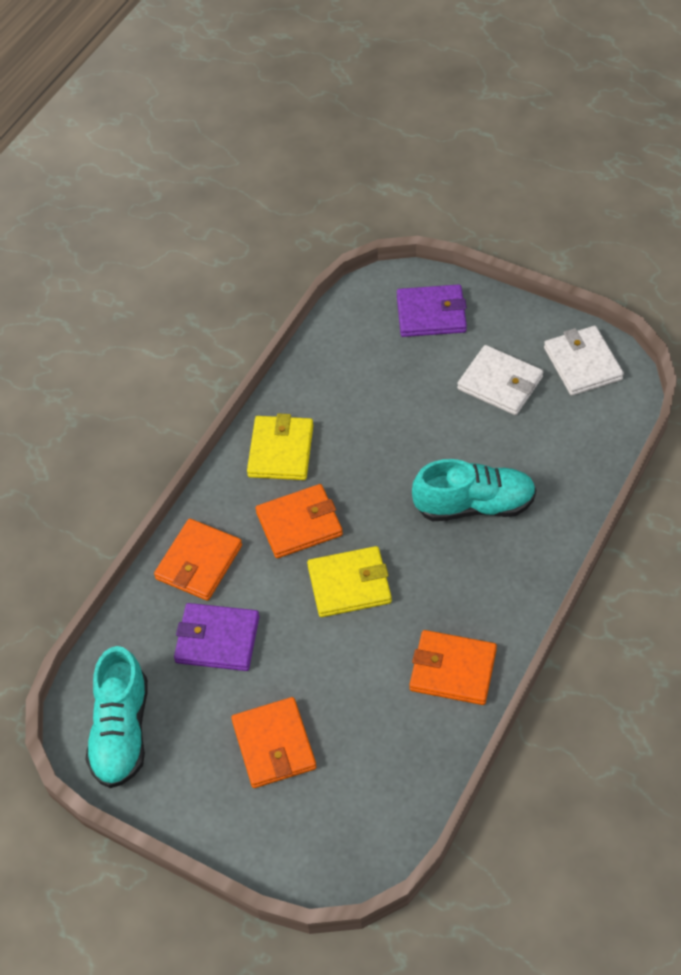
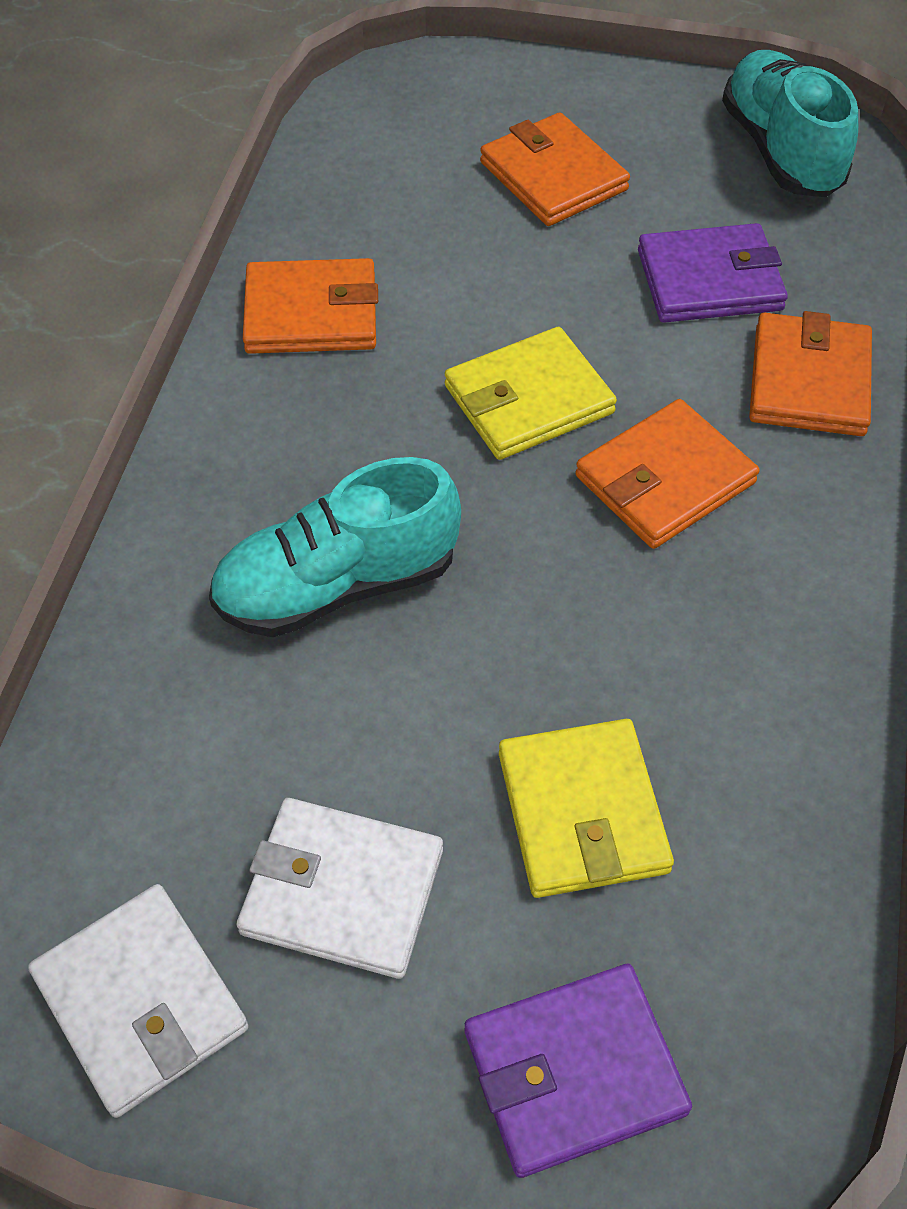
camera: 160 degrees right, 0 degrees up
(280, 451) = (773, 611): yellow wallet -> yellow wallet (582, 812)

